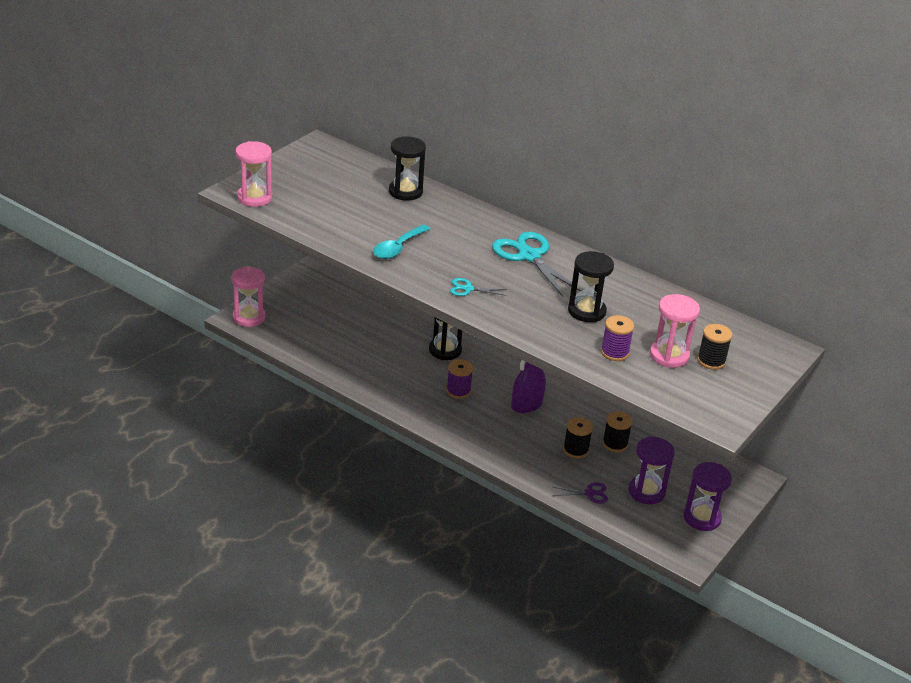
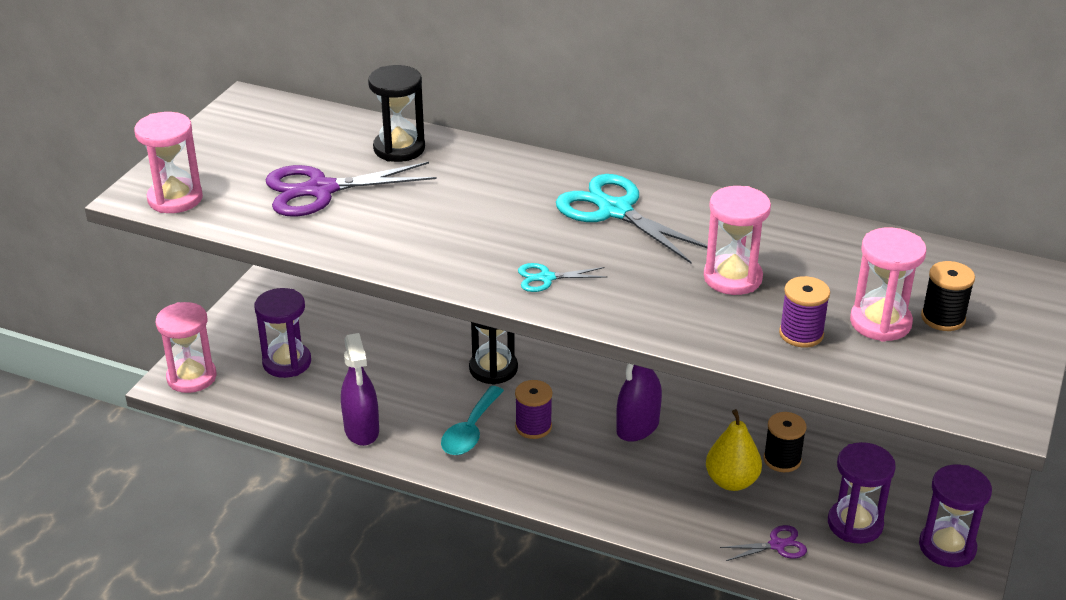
camera: 10 degrees left, 0 degrees up
(312, 320) = (287, 362): none -> purple hourglass
(346, 209) = (321, 190): none -> purple scissors
(347, 371) = (362, 430): none -> purple spray bottle
(397, 248) = (418, 235): turquoise spoon -> turquoise spoon (470, 431)
(575, 450) = (731, 481): black spool -> yellow pear
(586, 311) = (732, 278): black hourglass -> pink hourglass

